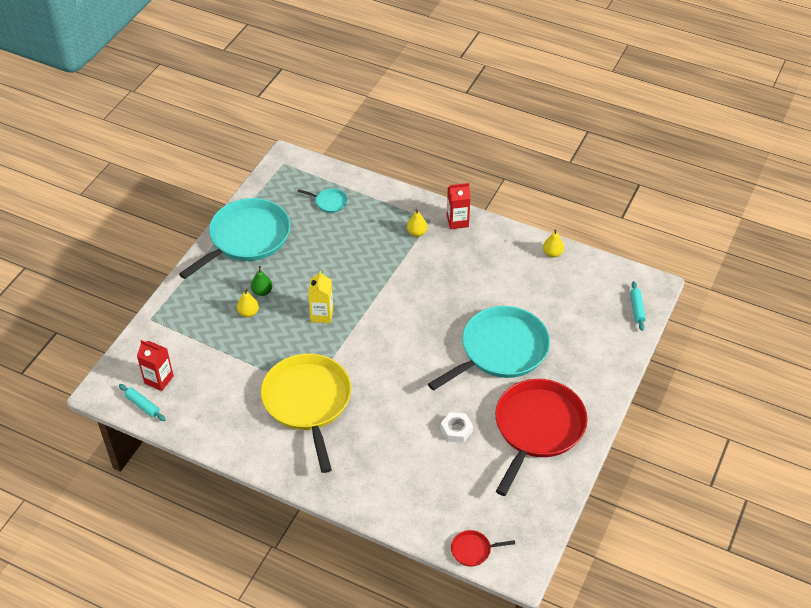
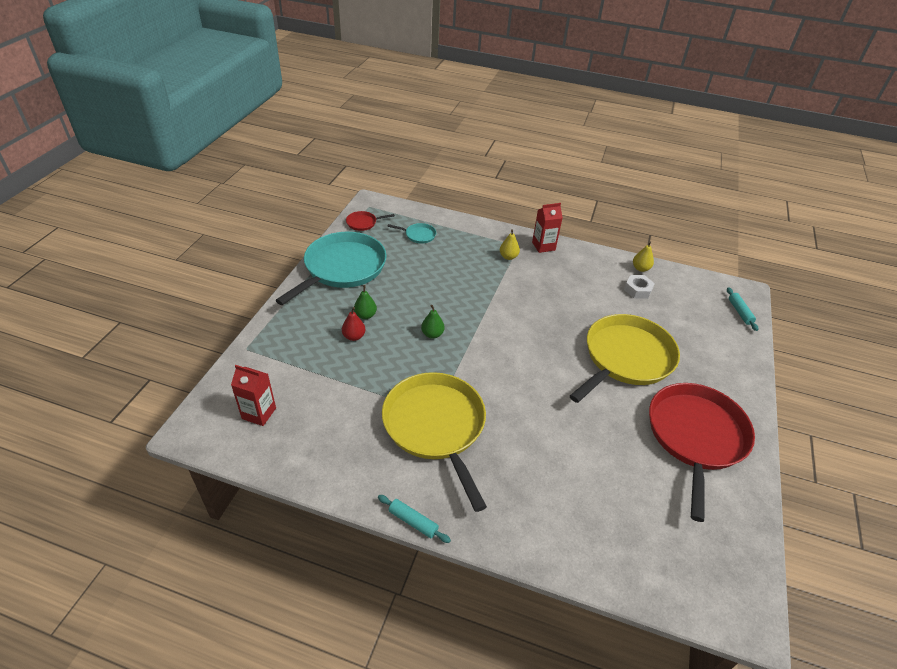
camera: 10 degrees left, 5 degrees down
(143, 405) = (241, 444): turquoise rolling pin -> turquoise rolling pin (413, 521)
(248, 313) = (354, 336): yellow pear -> red pear
(322, 315) = (432, 334): yellow carton -> green pear
(456, 430) = (609, 446): white nut -> white nut (638, 290)
(473, 550) = (682, 597): red pan -> red pan (363, 223)
(500, 350) = (626, 358): turquoise pan -> yellow pan

